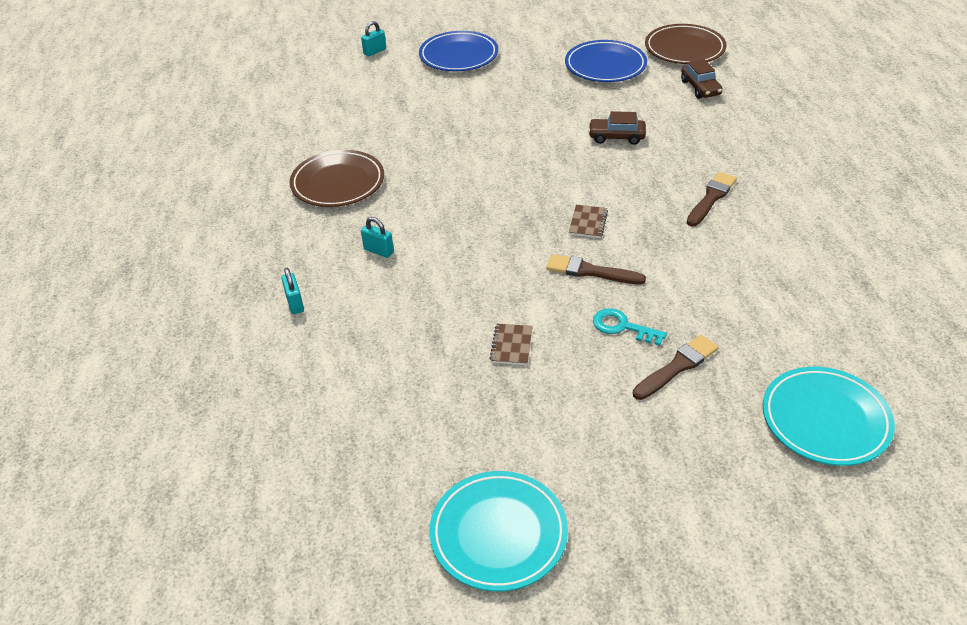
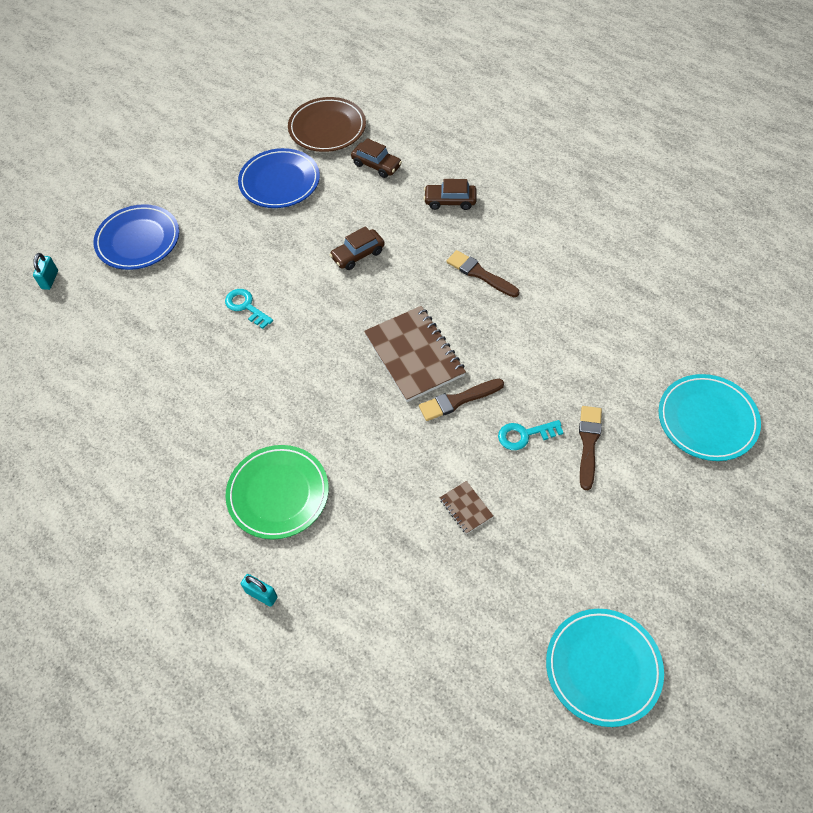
camera: 40 degrees left, 15 degrees up
(338, 183) = (170, 449): brown plate -> none
(378, 251) = (278, 494): turquoise padlock -> green plate
(490, 128) = (246, 307): none -> turquoise key
(588, 223) = (414, 355): brown notebook -> brown notebook, size x2.21
(711, 198) = (480, 274): brown brush -> brown brush turned 45 degrees counterclockwise
(740, 138) = (450, 201): none -> brown car

